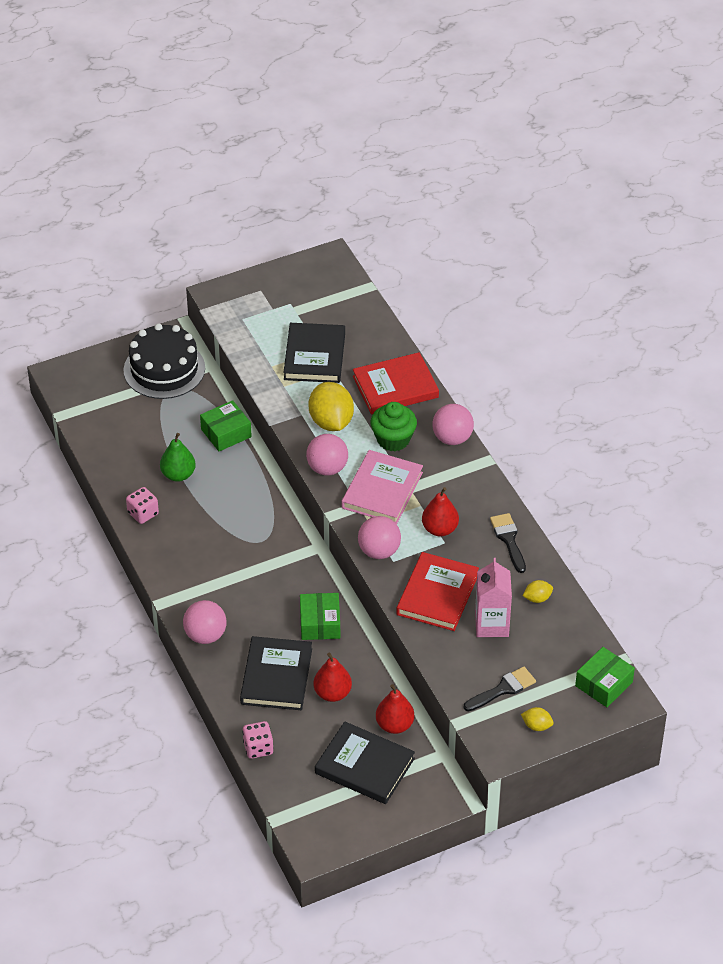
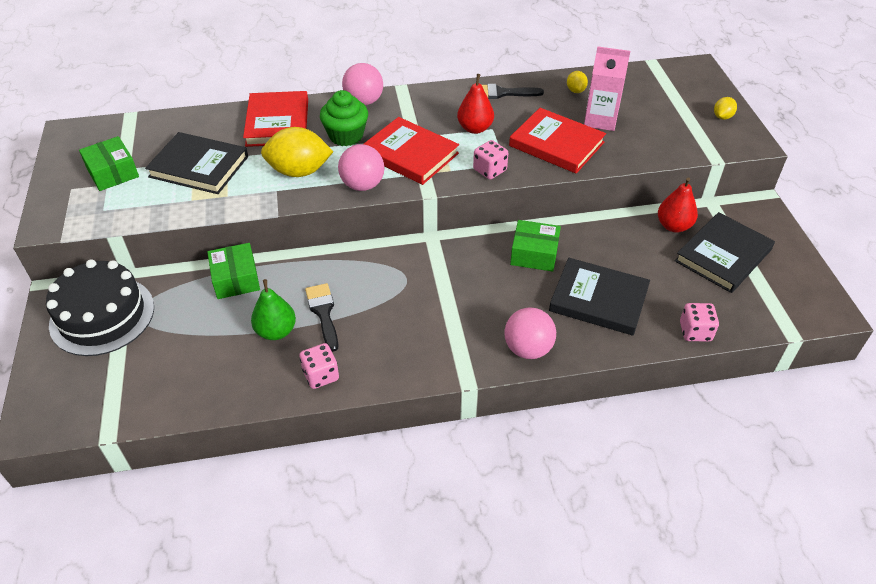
camera: 75 degrees left, 0 degrees up
(332, 693) = (628, 261): red pear -> none
(379, 551) = (490, 170): pink ball -> pink dice
(382, 490) = (410, 154): pink book -> red book
(503, 689) = (678, 127): black brush -> black brush (323, 313)
(604, 684) = (678, 75): green box -> green box (113, 172)

